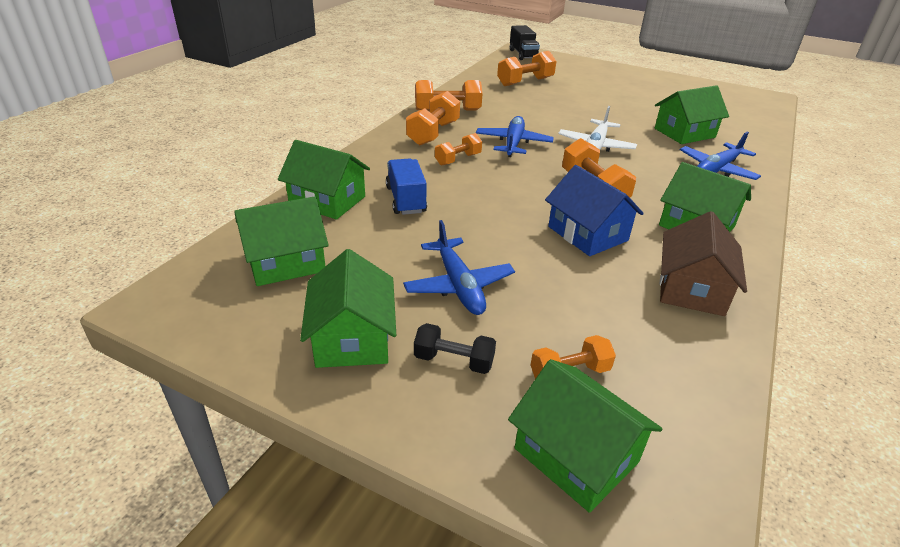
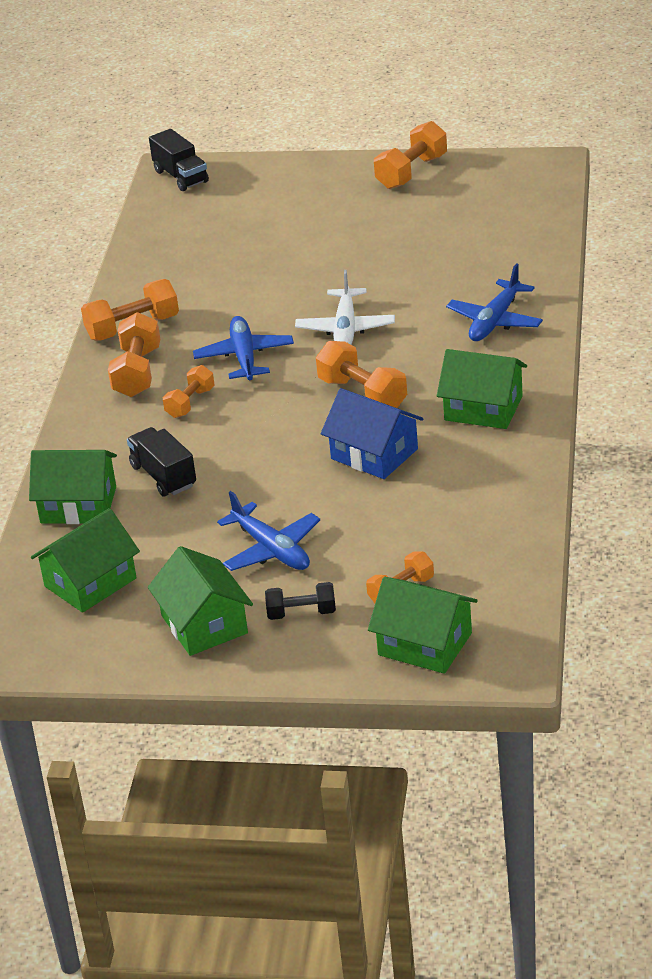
camera: 15 degrees left, 0 degrees up
(406, 200) = (163, 476): blue truck -> black truck
(525, 82) = (210, 238): orange dumbbell -> orange dumbbell (412, 172)
(684, 133) = (448, 271): green house -> none
(692, 288) = (489, 481): brown house -> none

